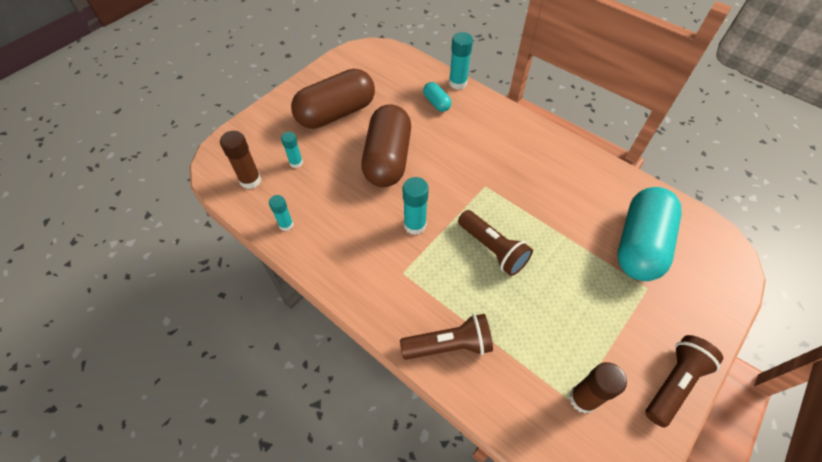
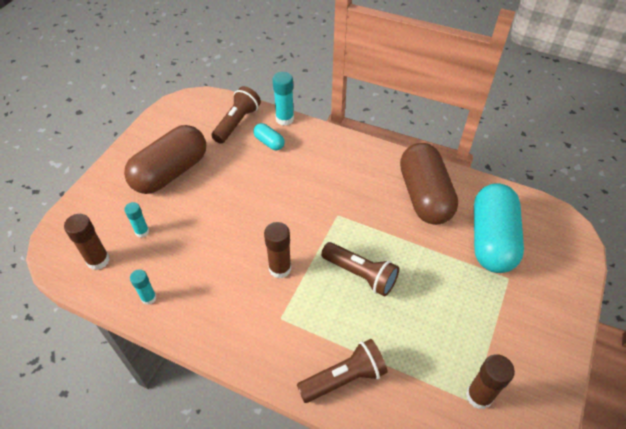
camera: 15 degrees left, 5 degrees down
(387, 159) = (235, 208): brown capsule -> brown capsule (424, 196)
(415, 225) = (280, 268): turquoise glue stick -> brown glue stick
(674, 383) = (553, 360): brown flashlight -> brown flashlight (237, 123)

